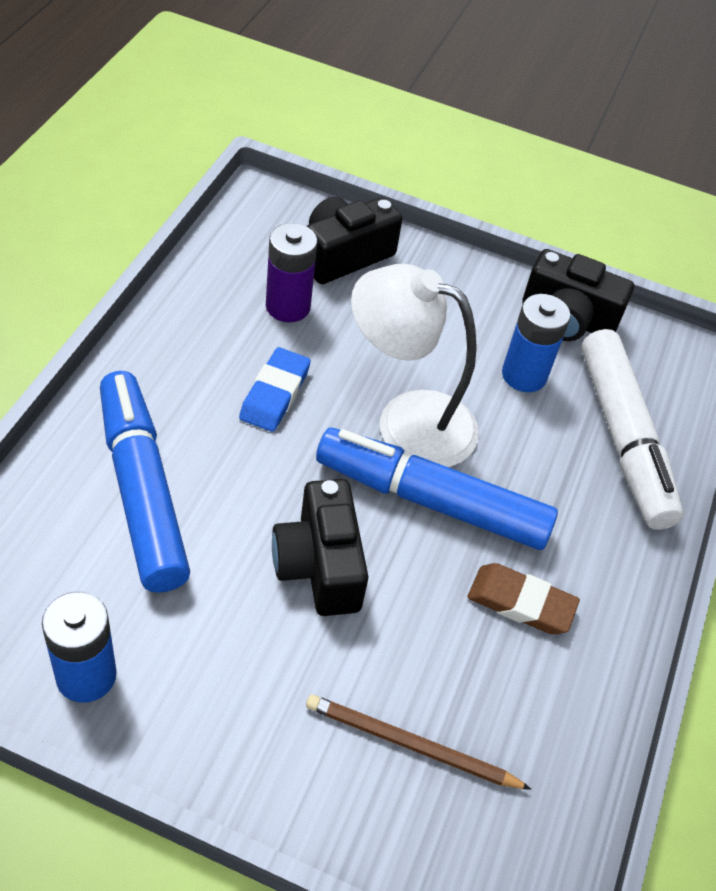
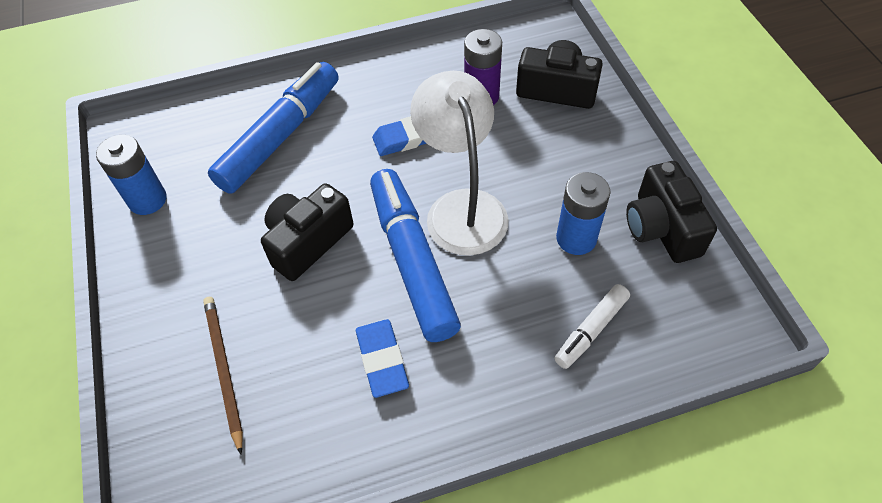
camera: 60 degrees right, 5 degrees up
(521, 602) = (382, 360): brown eraser -> blue eraser
(623, 438) = (591, 330): white marker -> white marker, size x0.51

